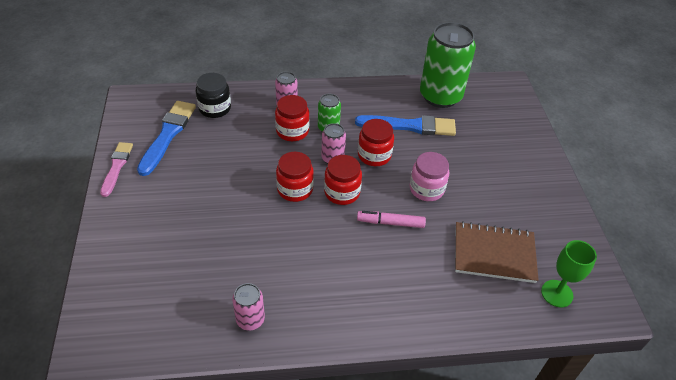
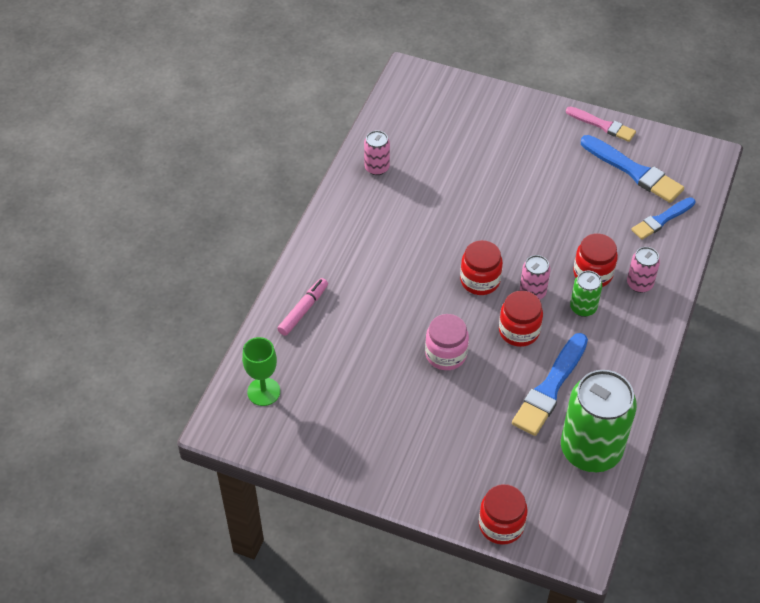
camera: 120 degrees right, 5 degrees up
(215, 108) = (662, 219): black jar -> blue brush
(295, 189) = (504, 245): red jar -> red jar (501, 525)
(390, 223) = (419, 302): pink marker -> pink marker (303, 310)
(494, 253) = (335, 367): brown notebook -> none

